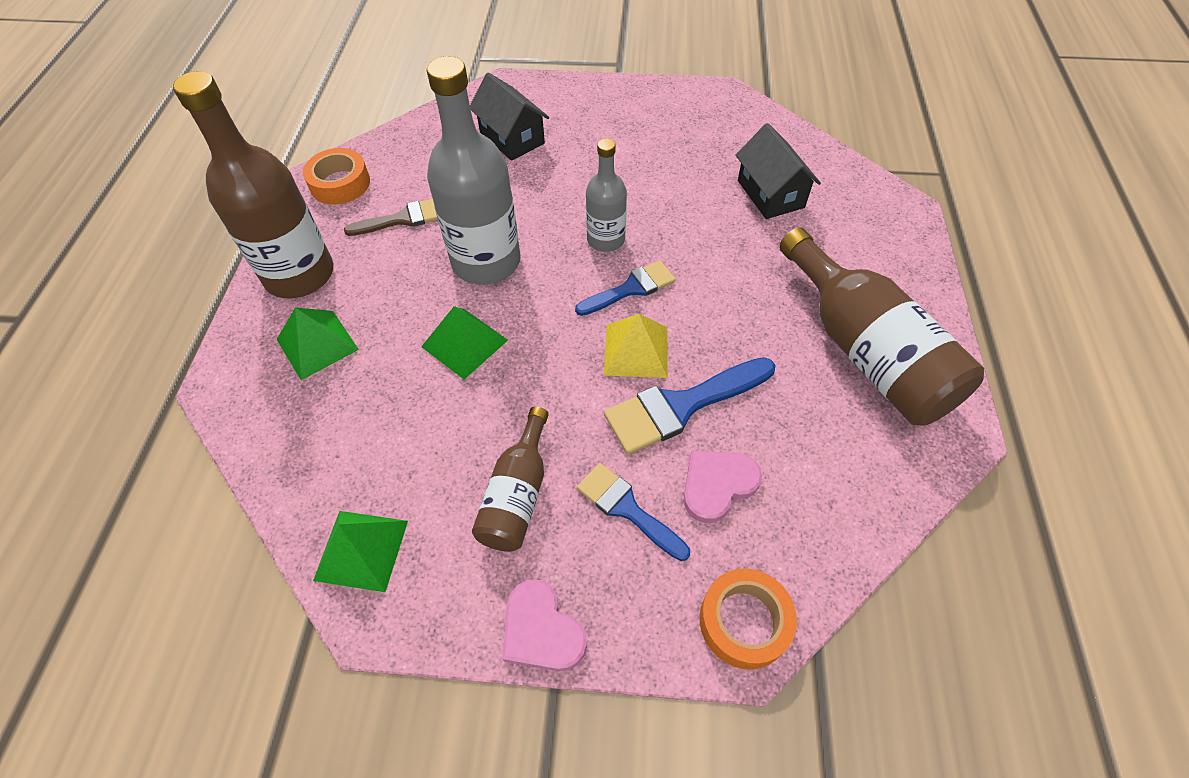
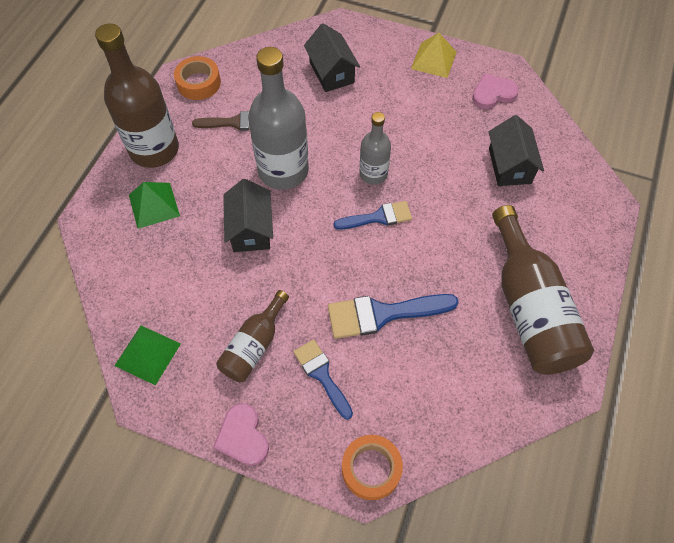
camera: 15 degrees right, 5 degrees up
(464, 343) = (250, 229): green pyramid -> black house
(636, 350) = (366, 265): yellow pyramid -> yellow pyramid (434, 60)
(717, 485) = (387, 375): pink heart -> pink heart (493, 93)

